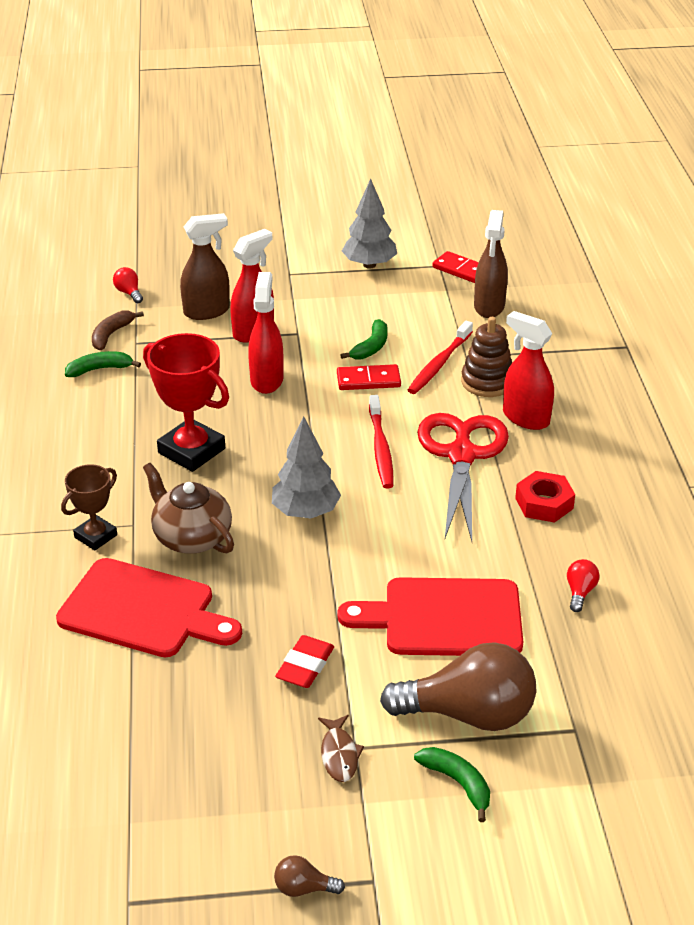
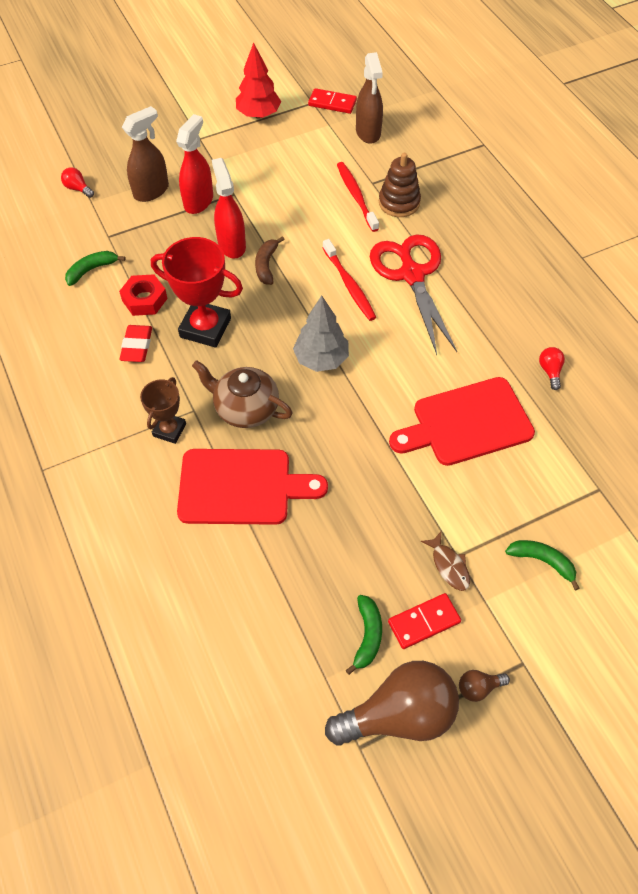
camera: 20 degrees left, 20 degrees up
(111, 335) = (84, 233): brown banana -> brown banana (266, 265)
(305, 666) = (387, 497): red eraser -> red eraser (137, 346)
(368, 380) = (310, 224): red domino -> red domino (424, 622)
(369, 265) = (258, 115): grey tree -> red tree
(371, 347) = (297, 193): green banana -> green banana (367, 636)
(439, 364) = (356, 196): red toothbrush -> red toothbrush turned 150 degrees clockwise
(469, 714) = (522, 500): brown light bulb -> brown light bulb (399, 715)
(525, 418) = (442, 228): red spray bottle -> none
(544, 503) = (490, 301): red nut -> red nut (144, 299)

